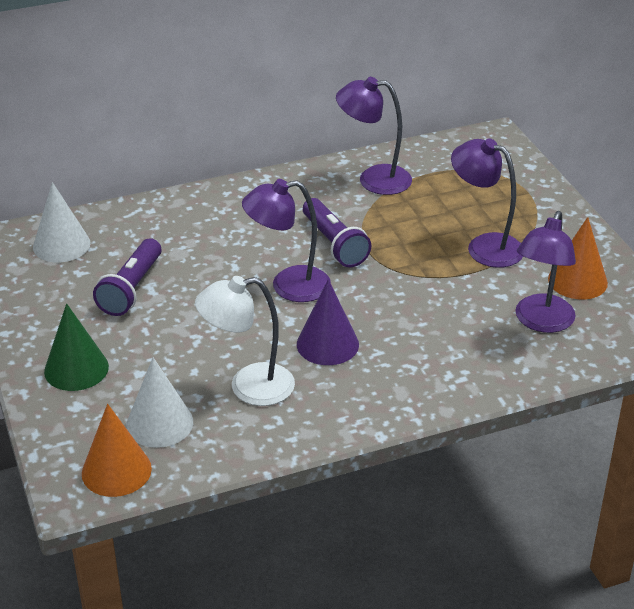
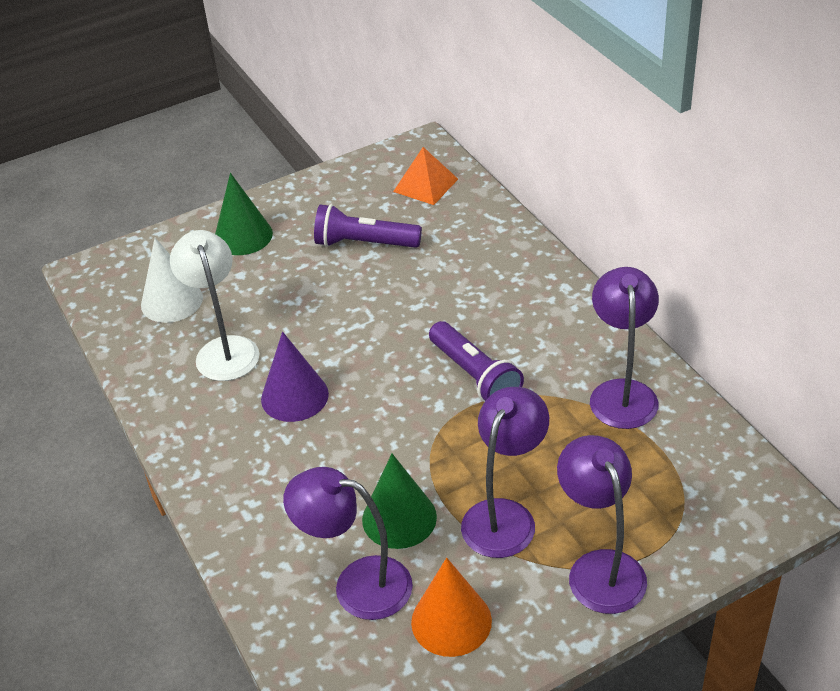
camera: 85 degrees right, 5 degrees up
(61, 245) = (425, 185): white cone -> orange pyramid
(116, 471) = (112, 288): orange cone -> none
(288, 286) = (389, 351): purple lamp -> purple lamp (600, 568)
(334, 244) = (475, 376): purple flashlight -> purple flashlight turned 90 degrees counterclockwise
(478, 296) = (399, 518): none -> green cone

